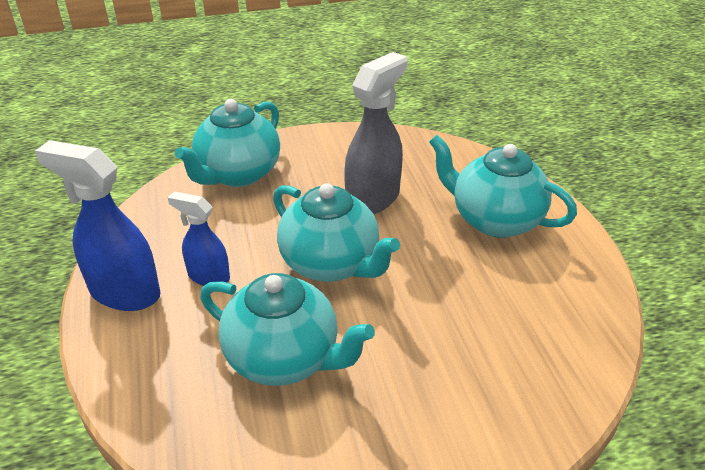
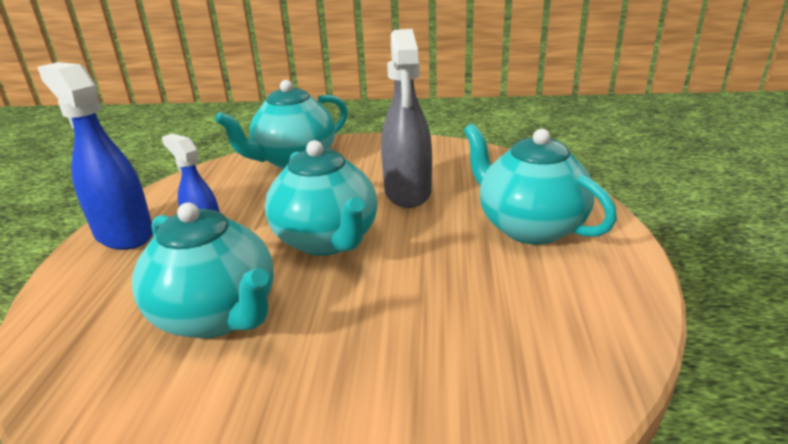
camera: 20 degrees right, 10 degrees down
(373, 198) = (408, 193): grey spray bottle -> grey spray bottle turned 120 degrees clockwise

